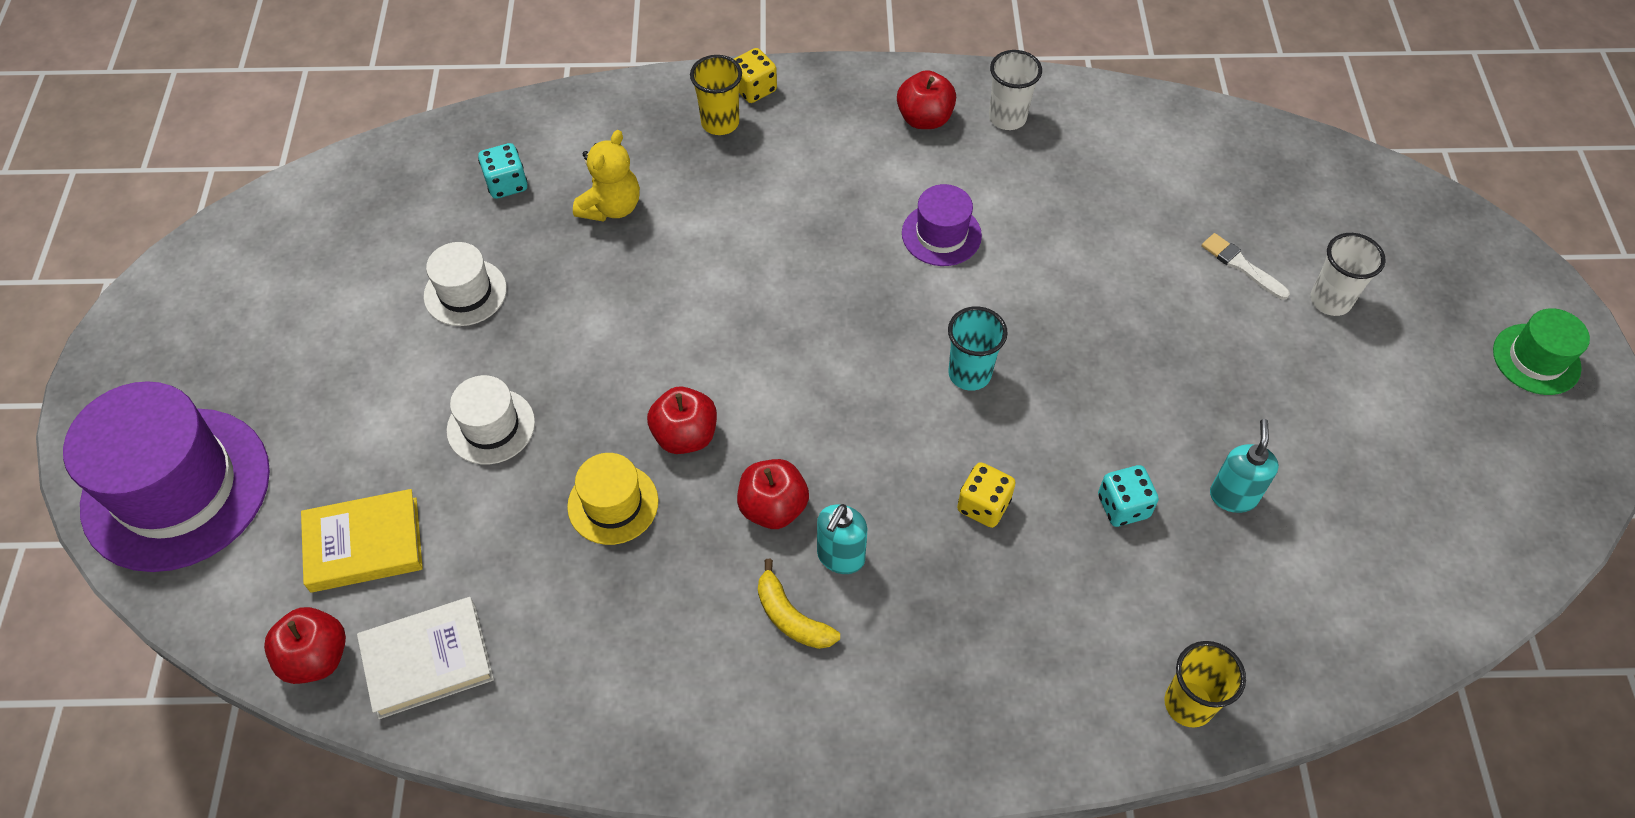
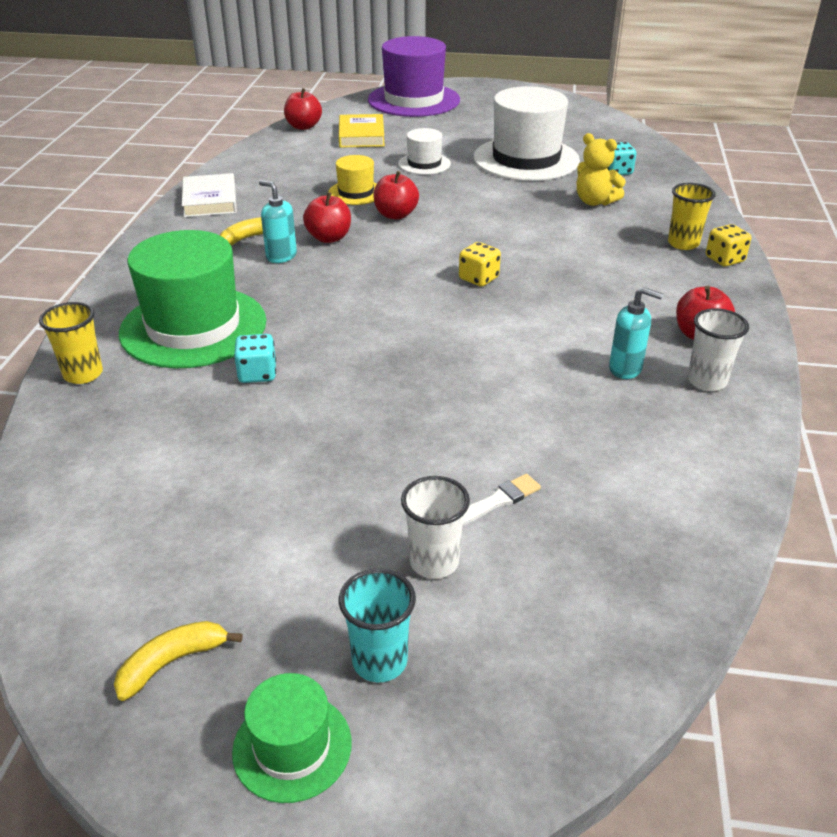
camera: 100 degrees right, 20 degrees down
(428, 660) = (286, 148): white book -> white book (210, 200)
(465, 292) = (526, 159): white hat -> white hat, size x2.03
(941, 234) = (557, 326): purple hat -> none
(969, 374) = (409, 321): turquoise cup -> turquoise cup (379, 661)
(983, 505) = (291, 312): yellow dice -> yellow dice (478, 278)
(1049, 611) = (193, 327): none -> green hat
(1233, 496) = (236, 434): turquoise soap dispenser -> turquoise soap dispenser (625, 369)
(1513, 457) = (172, 662): none -> yellow banana

